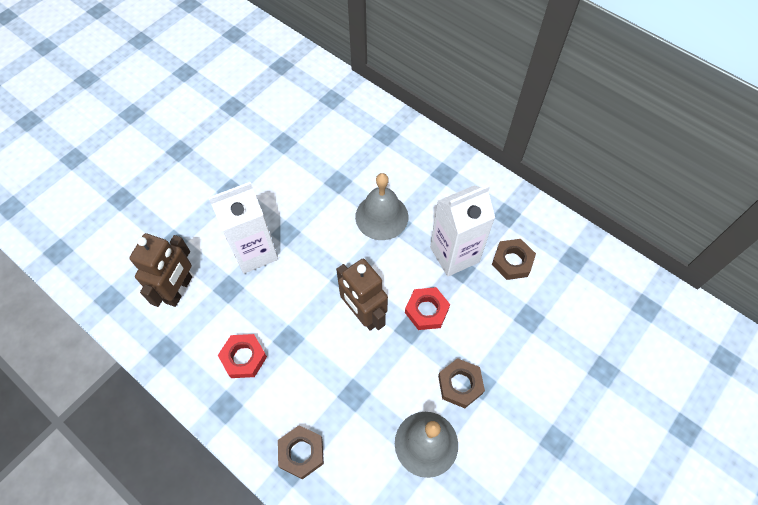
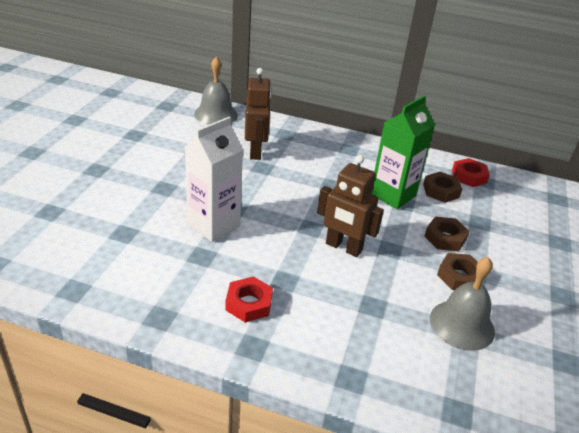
camera: 25 degrees left, 25 degrees down
(179, 290) = (150, 267): brown robot -> brown robot (256, 152)
(301, 453) = (353, 363): brown nut -> brown nut (445, 238)
(381, 216) = (316, 182): grey bell -> grey bell (216, 114)
(426, 310) = (396, 234): red nut -> red nut (469, 176)
(454, 254) = (393, 195): white carton -> green carton

